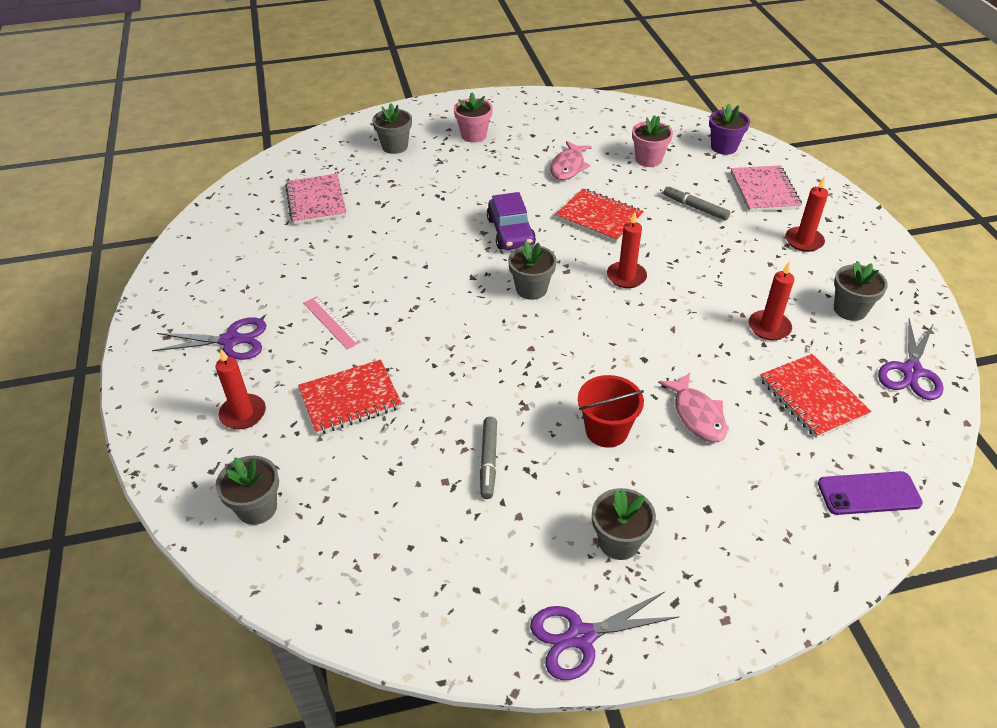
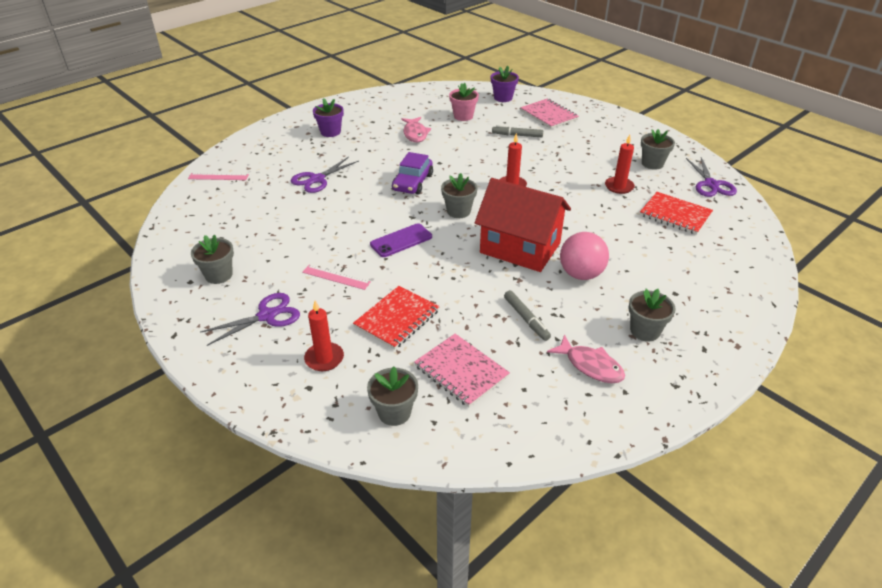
camera: 30 degrees left, 5 degrees down
(315, 156) = (218, 176): none -> pink ruler
(316, 201) = (248, 205): pink notebook -> pink notebook (461, 371)
(395, 146) = (277, 154): grey flower pot -> grey flower pot (218, 275)
(474, 135) = (330, 132): pink flower pot -> purple flower pot
(510, 232) = (412, 182): purple car -> purple car turned 60 degrees clockwise
(562, 365) = (520, 248): none -> red house
(580, 637) = (672, 391): purple scissors -> purple scissors (317, 179)
(599, 217) = (463, 157): red notebook -> none
(606, 430) = (581, 274): red bucket -> pink ball
(697, 415) = (623, 246): pink fish -> pink fish (590, 365)
(804, 241) = (595, 136): red candle -> none
(868, 493) = (746, 252): purple phone -> purple phone (401, 241)

